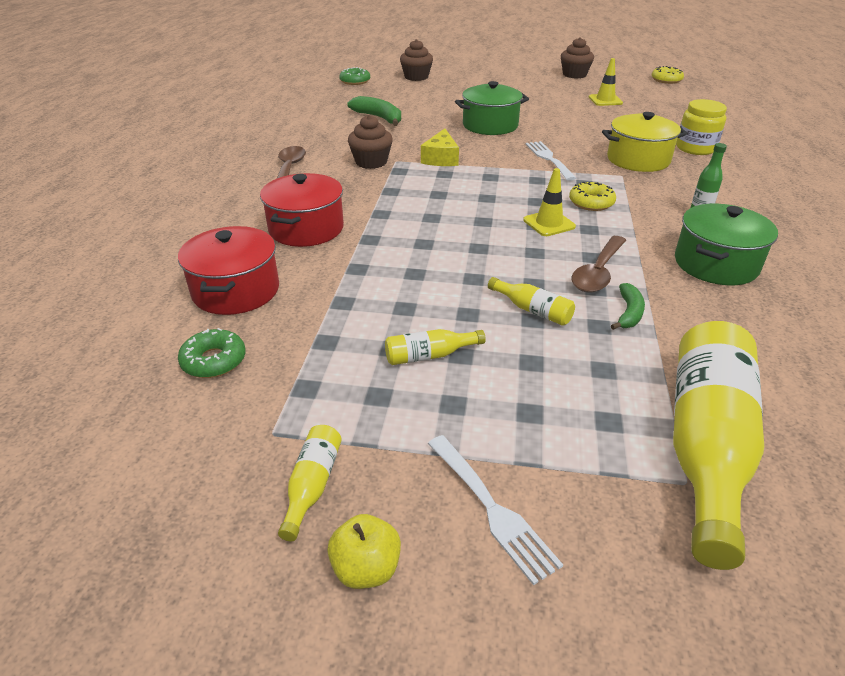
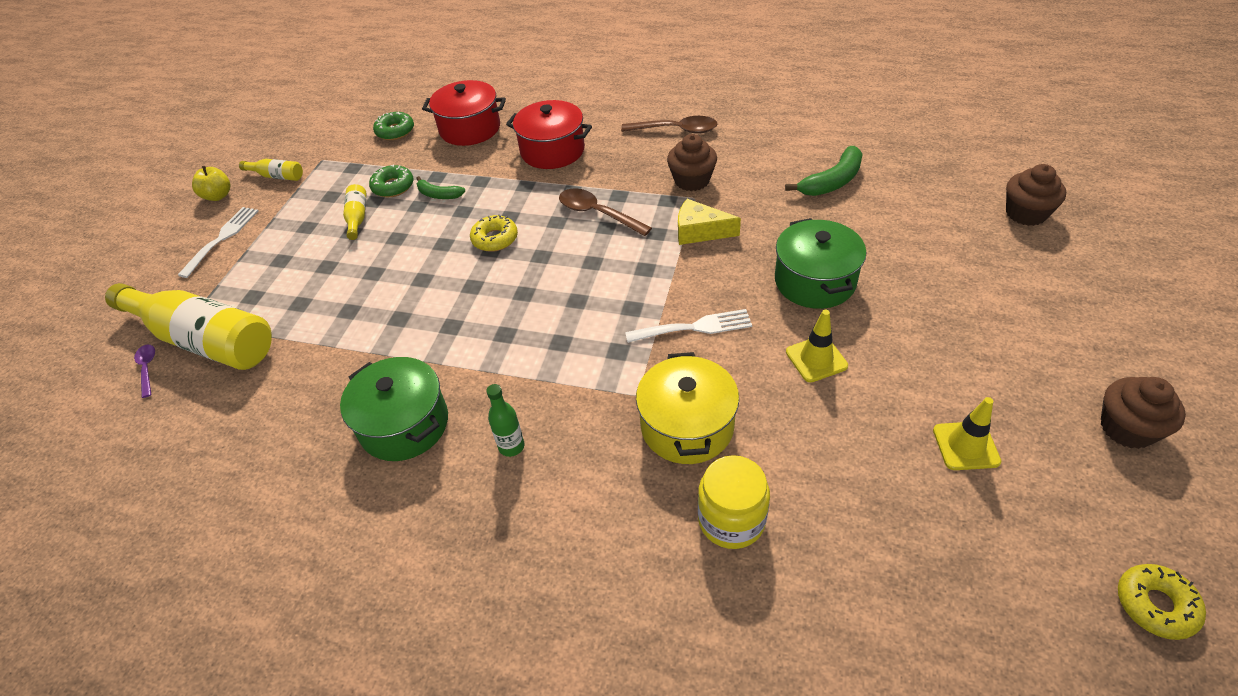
camera: 100 degrees right, 10 degrees up
(355, 81) = (981, 155): green donut -> green donut (393, 187)
(492, 509) = (222, 238): white fork -> white fork turned 135 degrees clockwise
(532, 310) = (385, 274): yellow bottle -> none
(549, 223) = (524, 304): yellow traffic cone -> yellow traffic cone (816, 359)
(591, 203) = (564, 347): yellow donut -> yellow donut (495, 239)
(598, 272) = (423, 325): brown spoon -> brown spoon (597, 214)
(628, 313) = (356, 333): green banana -> green banana (438, 194)
(788, 495) = (147, 369): none -> purple spoon

